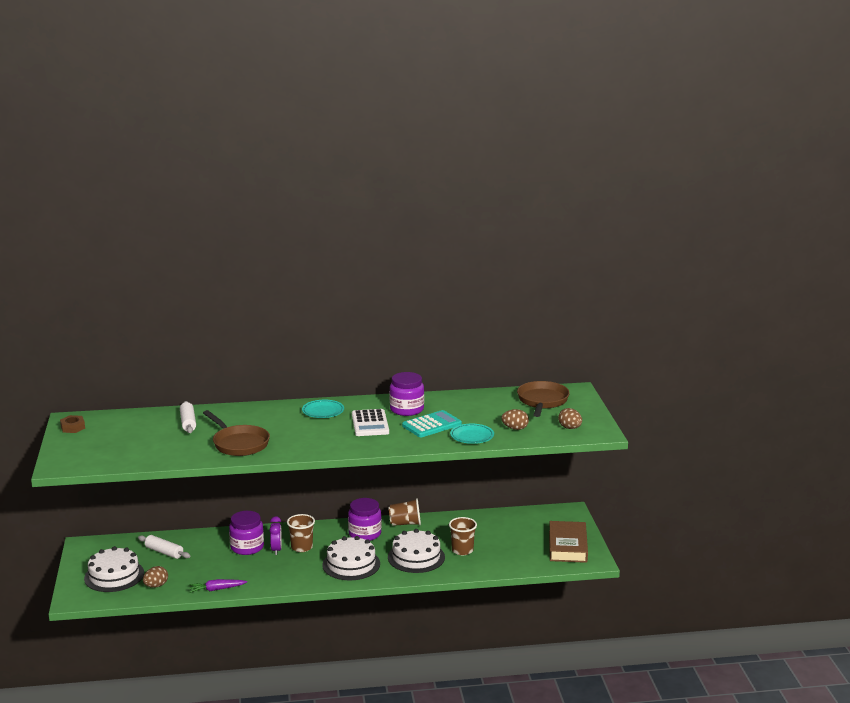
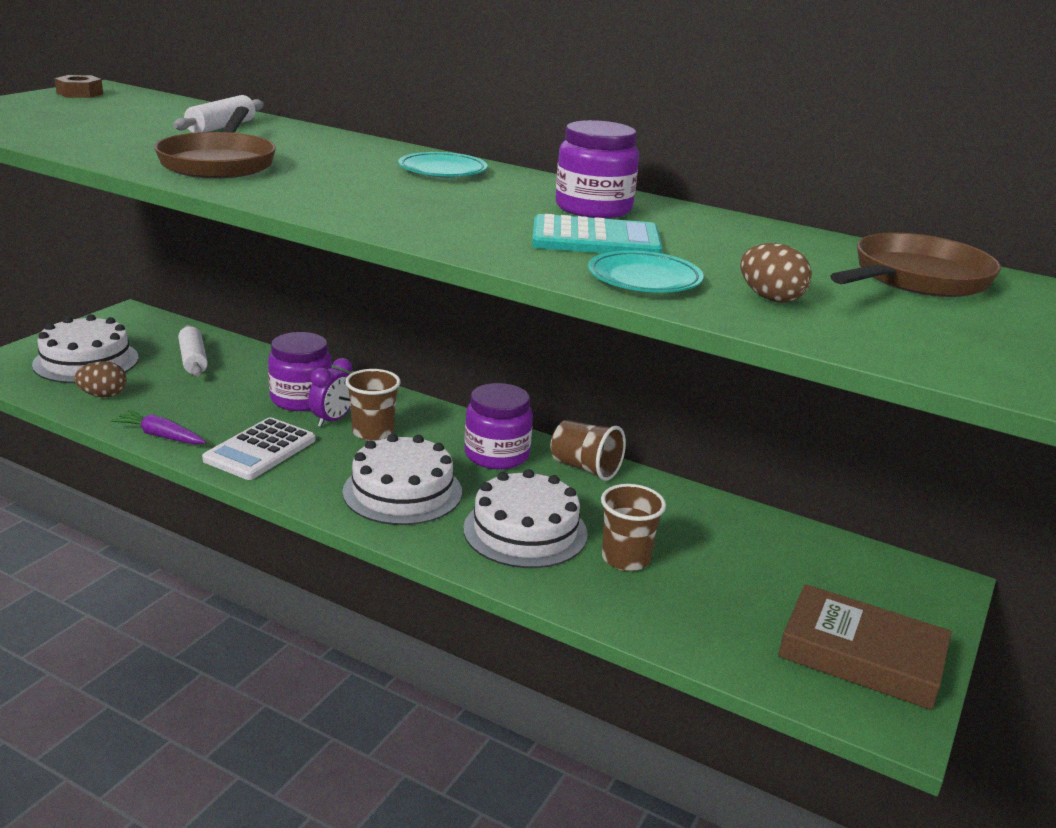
camera: 35 degrees right, 5 degrees up
(370, 423) = (484, 204): white calculator -> white calculator (260, 450)
(567, 546) = (861, 655): brown book -> brown book turned 75 degrees clockwise
(570, 428) = (918, 341): brown egg -> none

